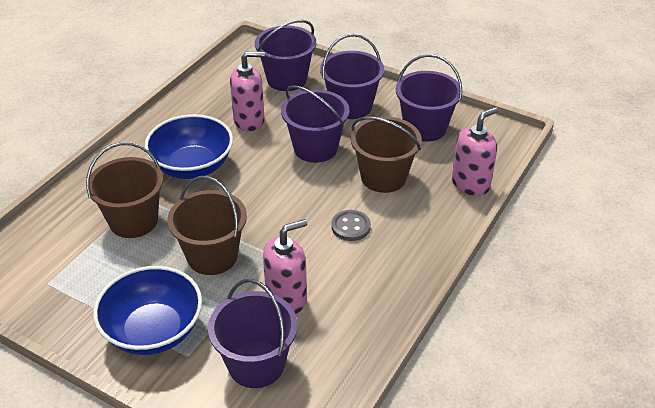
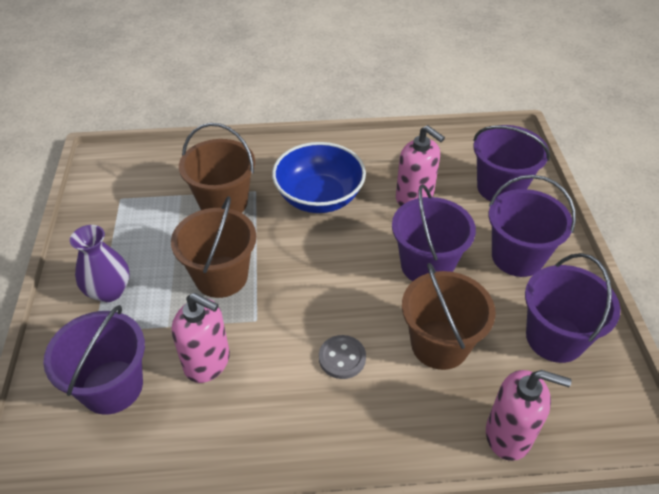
camera: 55 degrees right, 5 degrees up
(153, 331) = (109, 291): blue bowl -> purple vase

